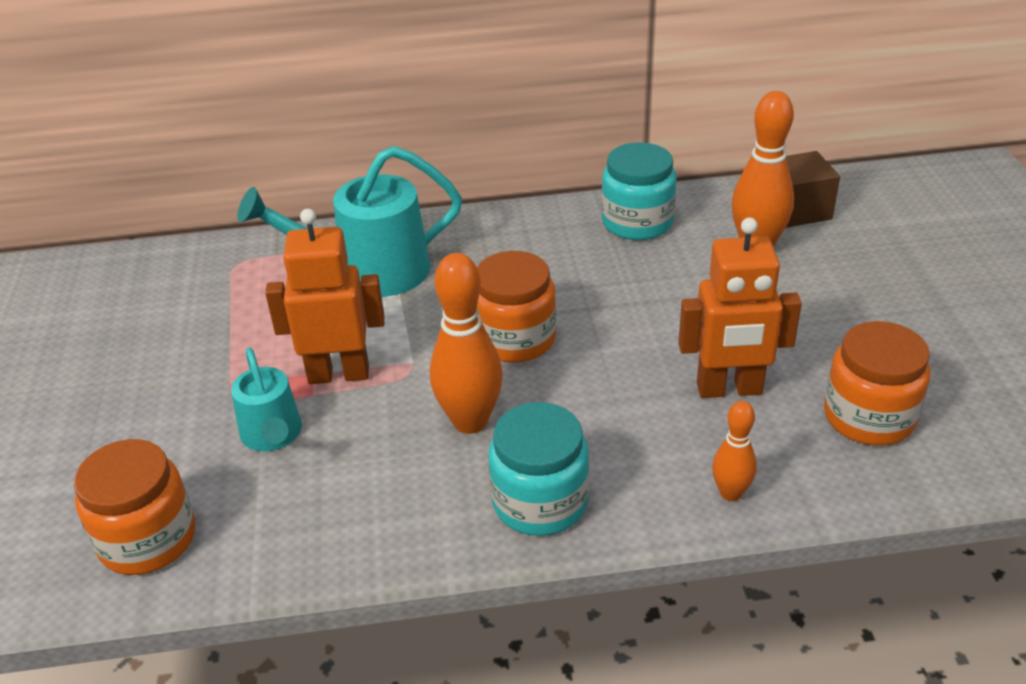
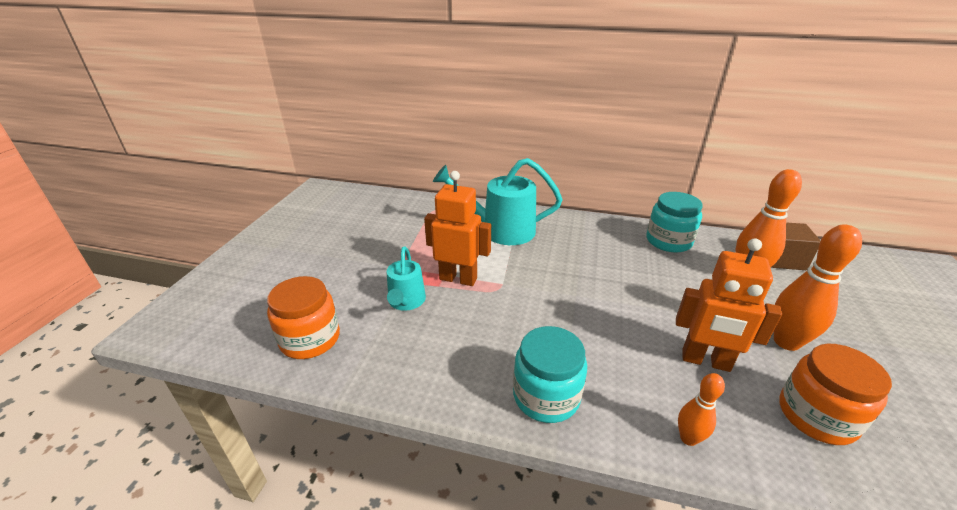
camera: 20 degrees right, 5 degrees down
(470, 421) = (521, 328): orange bowling pin -> orange bowling pin (786, 342)
(515, 339) = (569, 287): orange jar -> none

